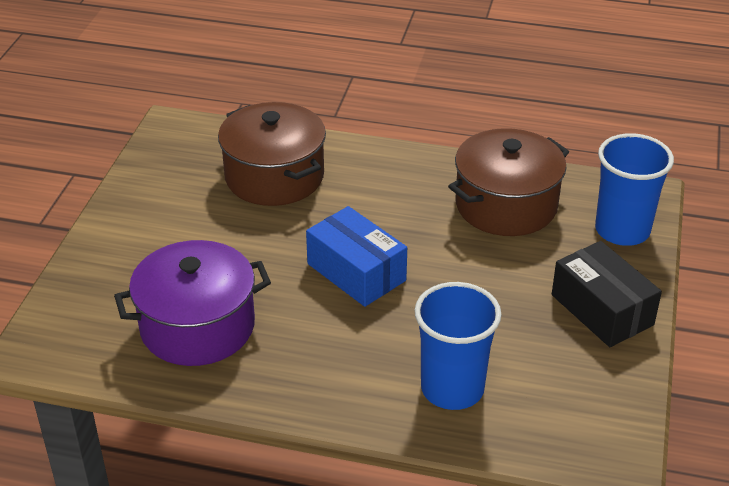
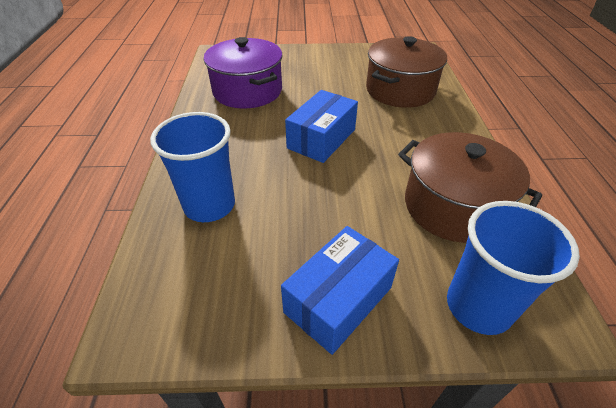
camera: 75 degrees right, 5 degrees up
(602, 310) = (338, 300): black box -> blue box

